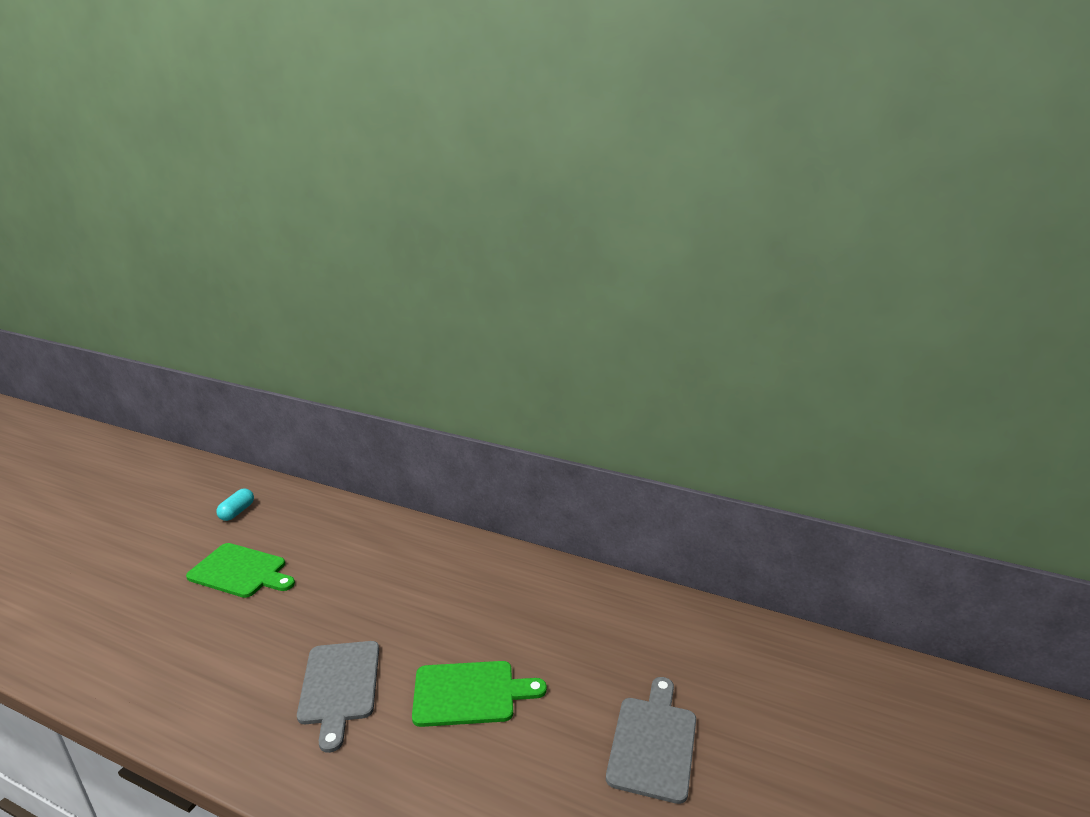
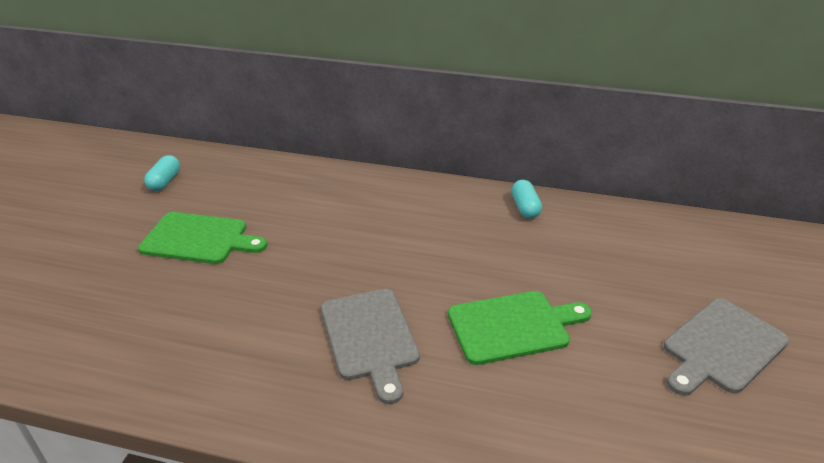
camera: 10 degrees left, 10 degrees up
(540, 574) = (525, 208): none -> turquoise capsule
(653, 743) = (721, 347): grey cutting board -> grey cutting board turned 135 degrees counterclockwise

